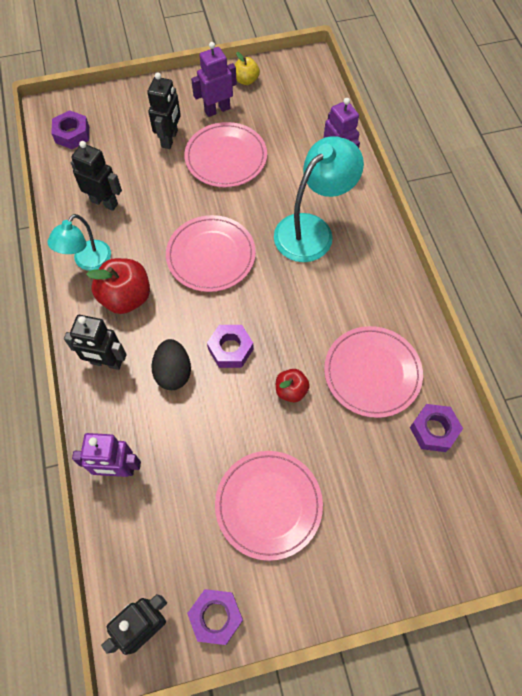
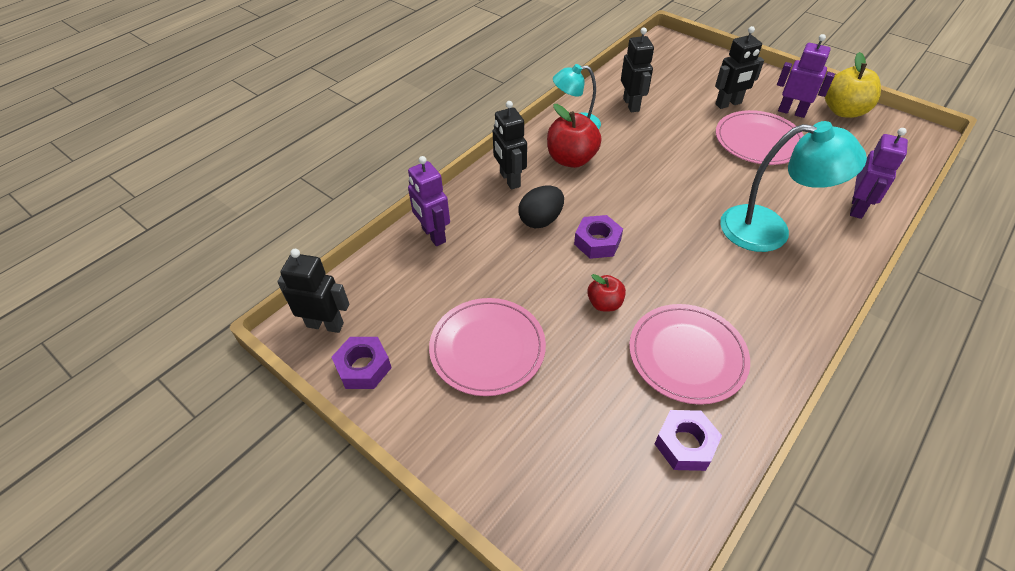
camera: 55 degrees right, 15 degrees down
(72, 134) = (662, 60): purple nut -> none
(211, 255) = (663, 183): pink plate -> none
(246, 80) = (843, 111): yellow apple -> yellow apple, size x1.76

